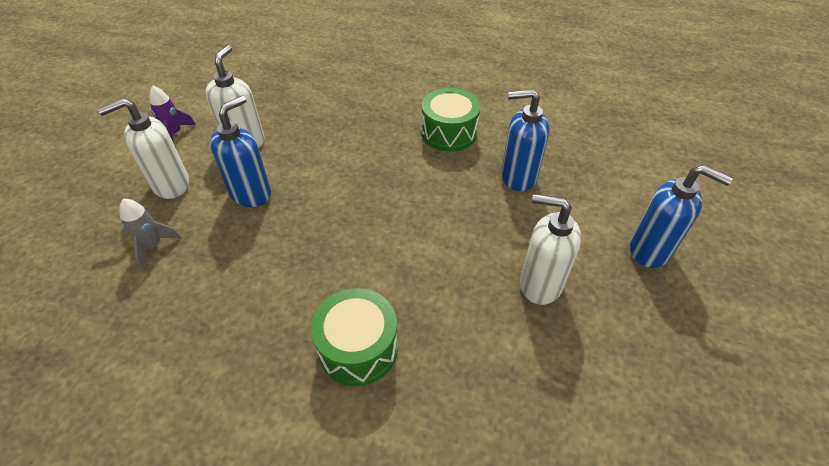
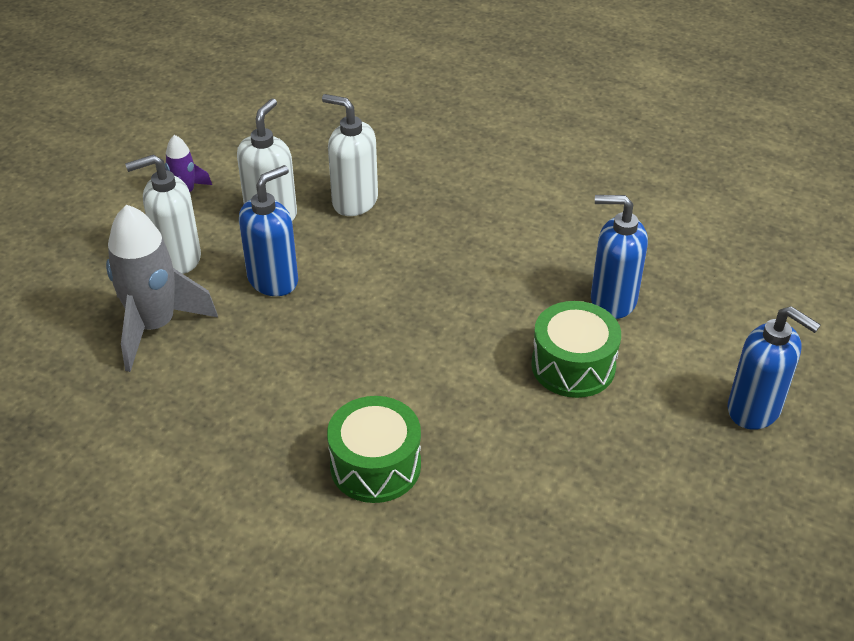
camera: 10 degrees right, 5 degrees down
(153, 246) = (155, 326): grey rocket -> grey rocket, size x1.94
(449, 133) = (537, 232): green drum -> green drum (573, 366)
(539, 284) = (603, 429): white soap dispenser -> white soap dispenser (354, 201)

